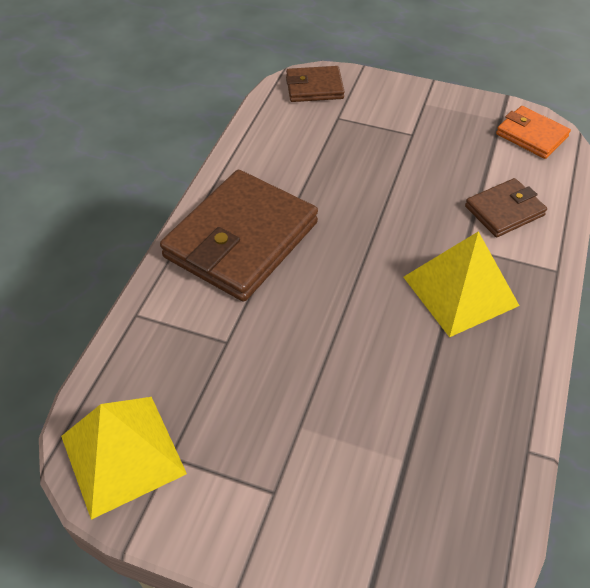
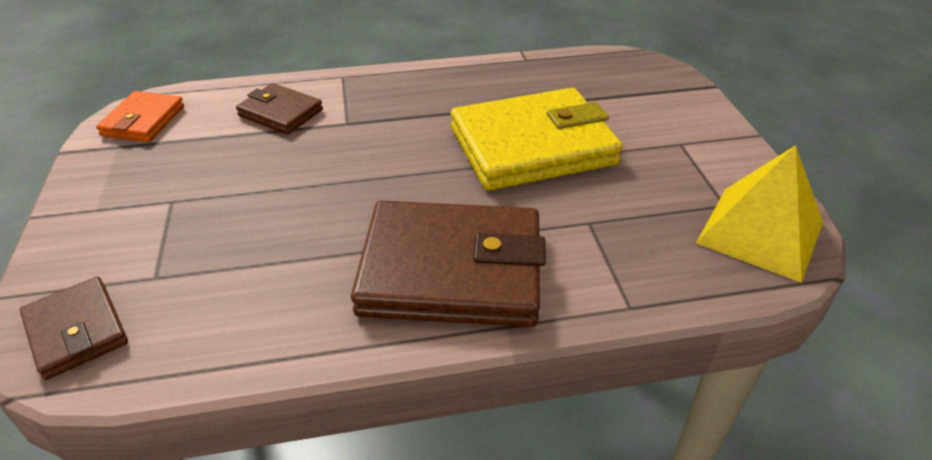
camera: 120 degrees left, 10 degrees down
(349, 360) = (532, 146): none -> yellow wallet
(460, 291) = (405, 113): yellow pyramid -> none

